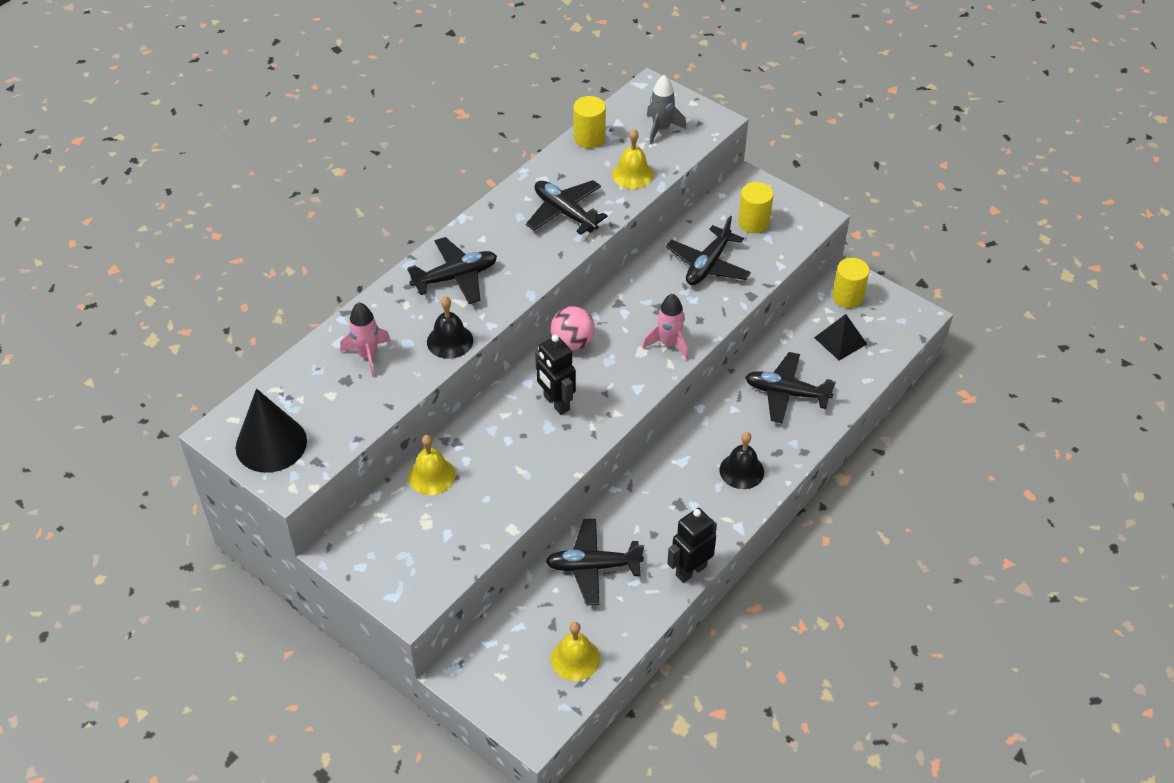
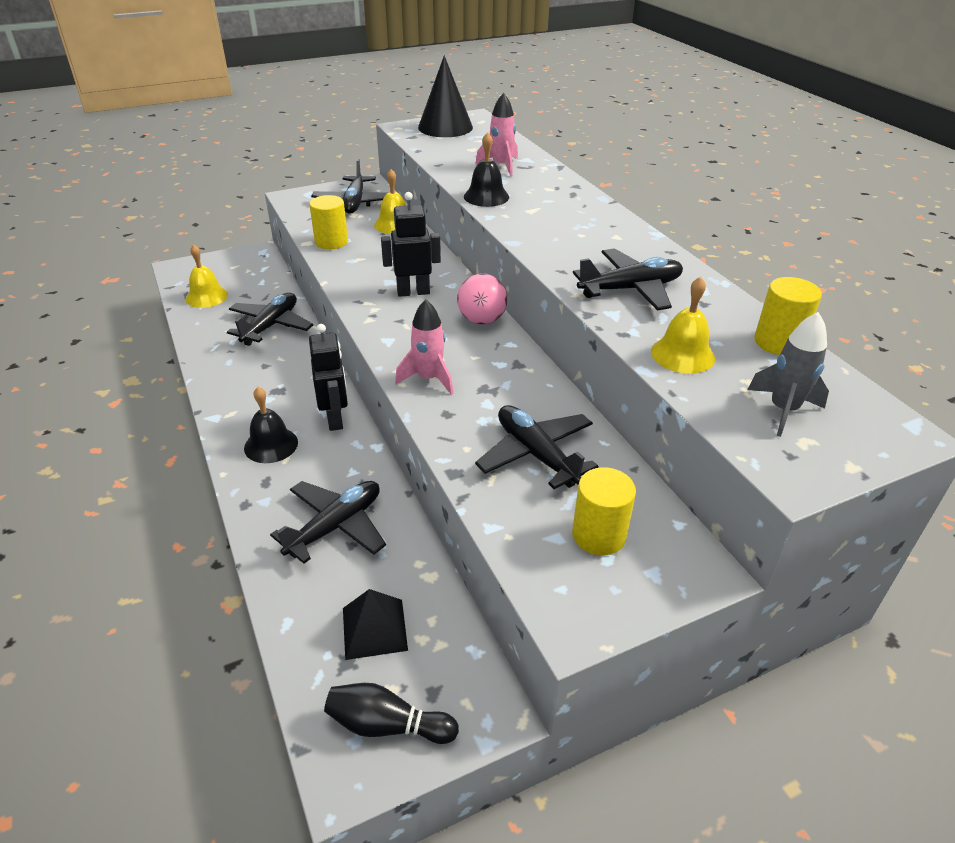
camera: 115 degrees right, 10 degrees down
(456, 277) = (567, 214): black plane -> black plane (355, 203)
(690, 570) = (207, 373): black robot -> black robot (335, 419)
(847, 297) = (450, 686): yellow cylinder -> yellow cylinder (331, 242)
(885, 312) = (387, 725): none -> black bowling pin

